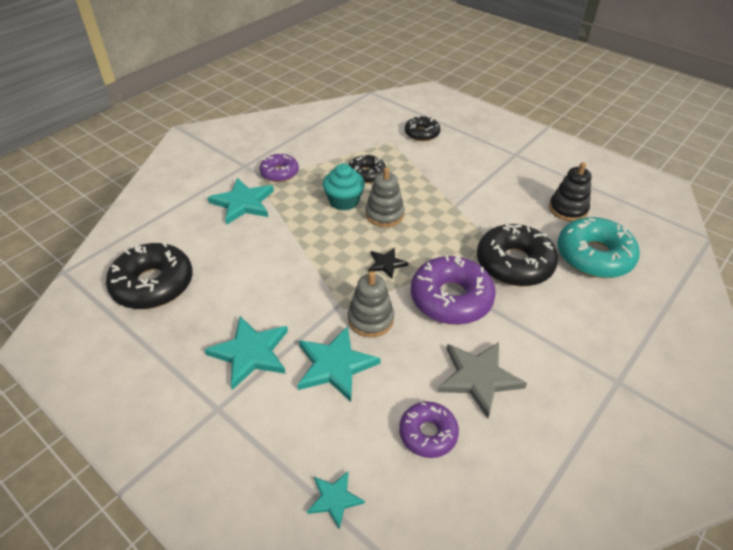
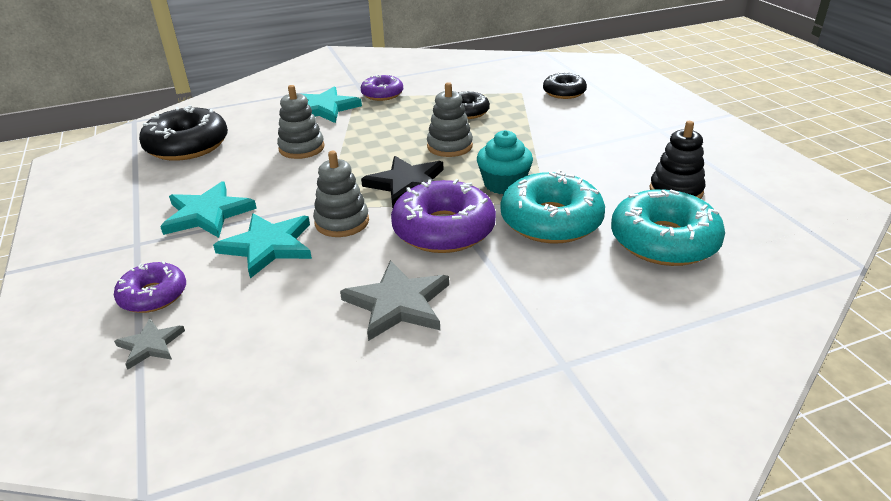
camera: 30 degrees right, 10 degrees down
(265, 254) = (301, 148): none -> grey stacking toy
(334, 499) = (150, 345): turquoise star -> grey star
(344, 201) = (420, 127): turquoise cupcake -> turquoise cupcake (504, 184)
(386, 264) = (407, 184): black star -> black star, size x1.78
(428, 433) = (293, 329): purple donut -> purple donut (153, 295)
(514, 264) = (551, 221): black donut -> turquoise donut

